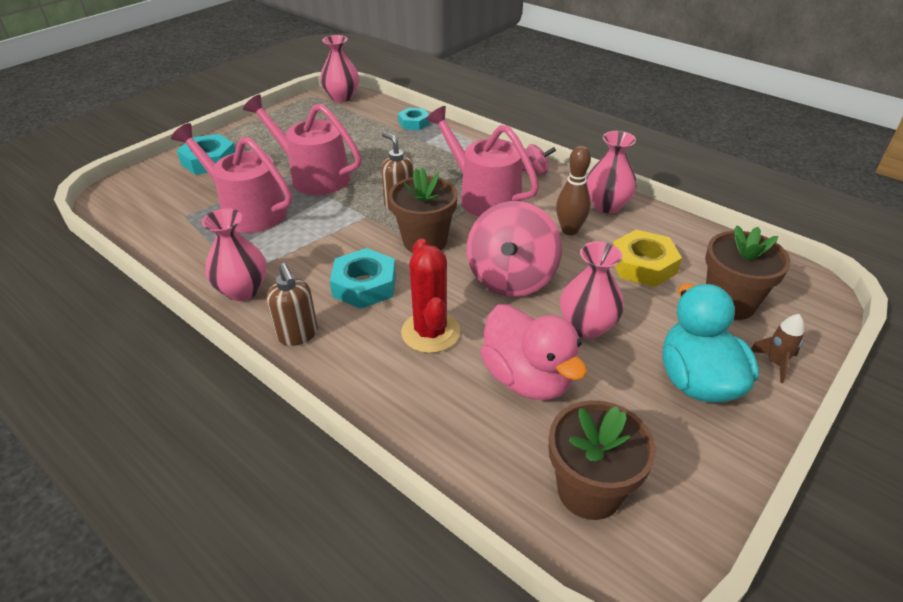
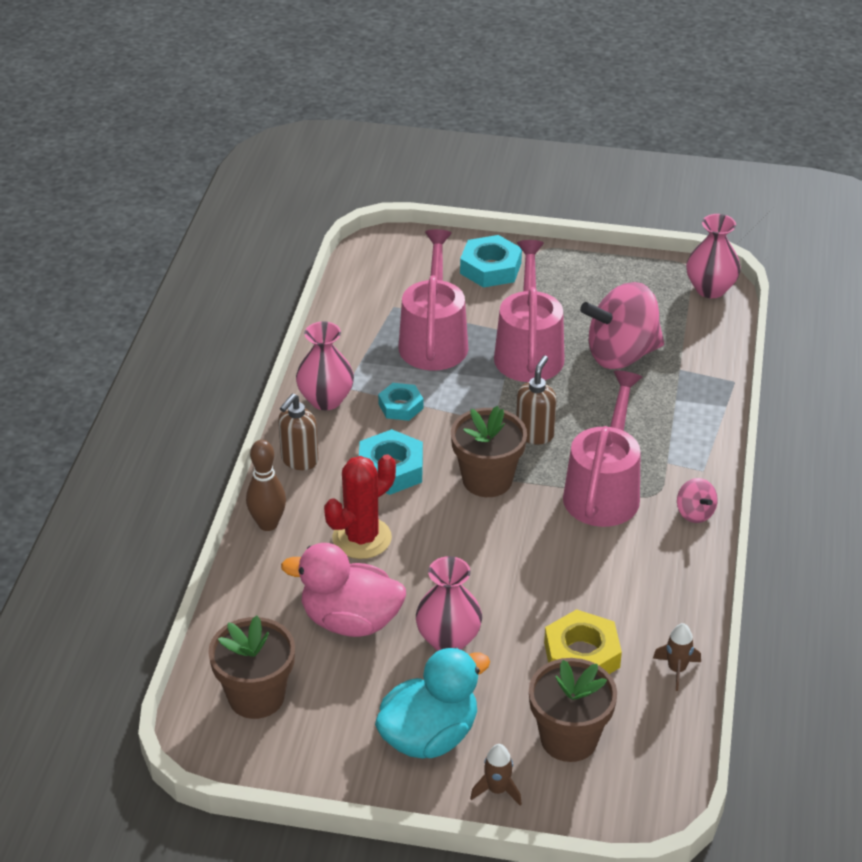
camera: 60 degrees right, 0 degrees up
(414, 123) = (709, 372): turquoise nut -> turquoise nut (401, 406)
(511, 278) = (478, 563): pink spinning top -> pink spinning top (621, 354)
(527, 378) = (350, 621): pink duck -> pink duck turned 75 degrees clockwise
(569, 230) = (597, 579): brown bowling pin -> brown bowling pin (268, 524)
(607, 205) = (674, 595): pink vase -> none
(679, 230) = (676, 669): none -> brown rocket

